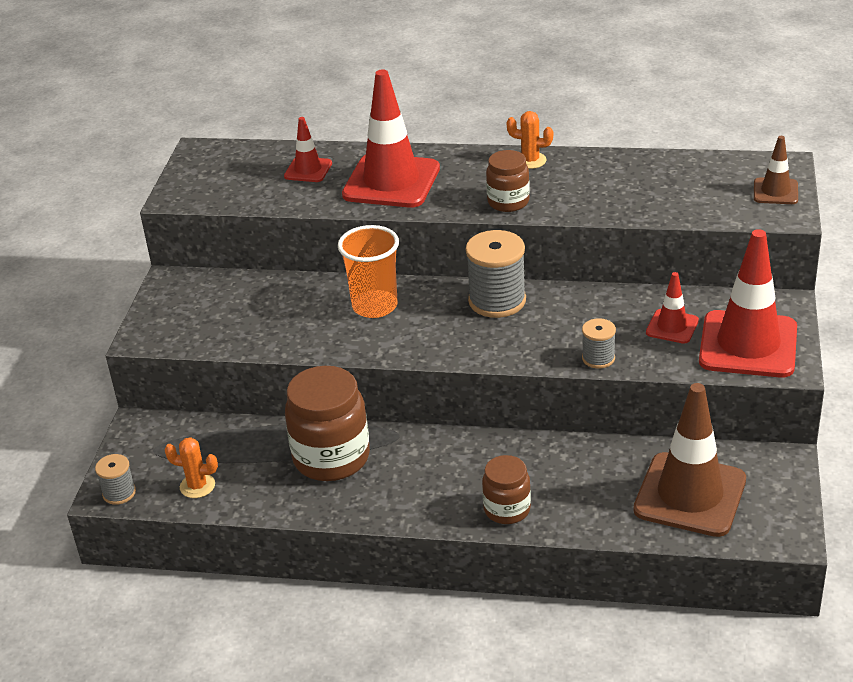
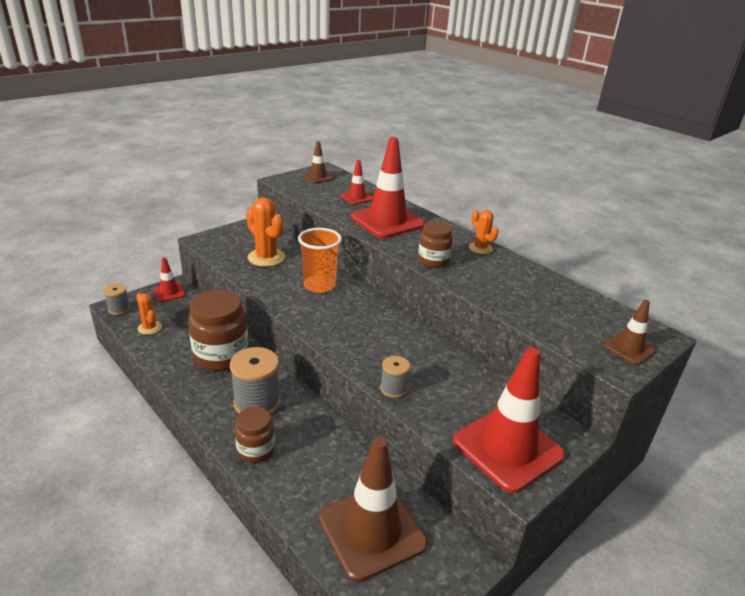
camera: 35 degrees right, 5 degrees down
(213, 167) = (318, 177): none -> brown traffic cone
(261, 311) = (266, 257): none -> orange cactus
(497, 301) = (385, 320): grey spool -> grey spool (257, 402)
(672, 327) = (469, 401): red traffic cone -> red traffic cone (169, 292)

